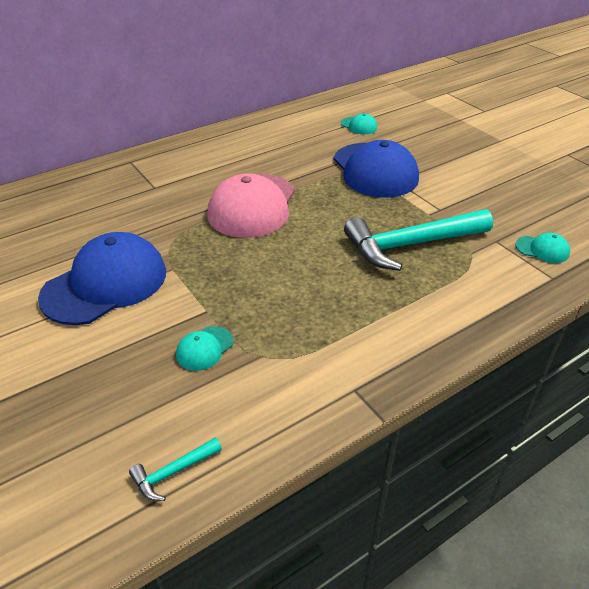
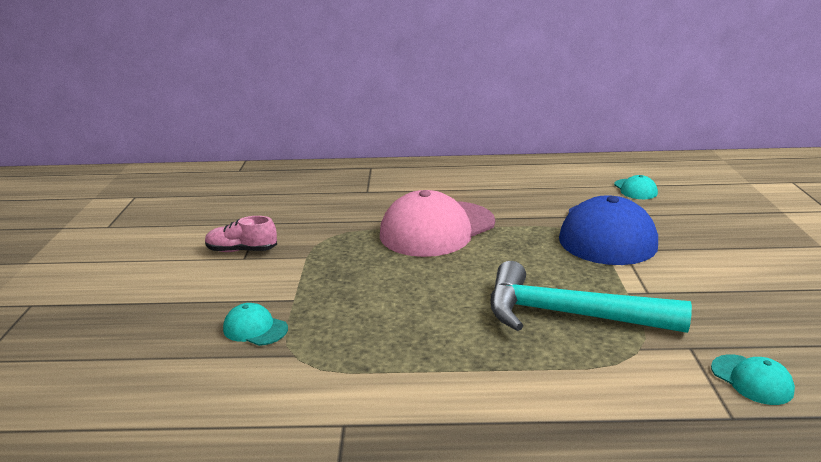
camera: 35 degrees right, 15 degrees down
(105, 284) = (242, 250): blue cap -> pink shoe
(173, 472) = (112, 414): turquoise hammer -> none
(204, 348) = (255, 328): turquoise cap -> turquoise cap turned 45 degrees clockwise

